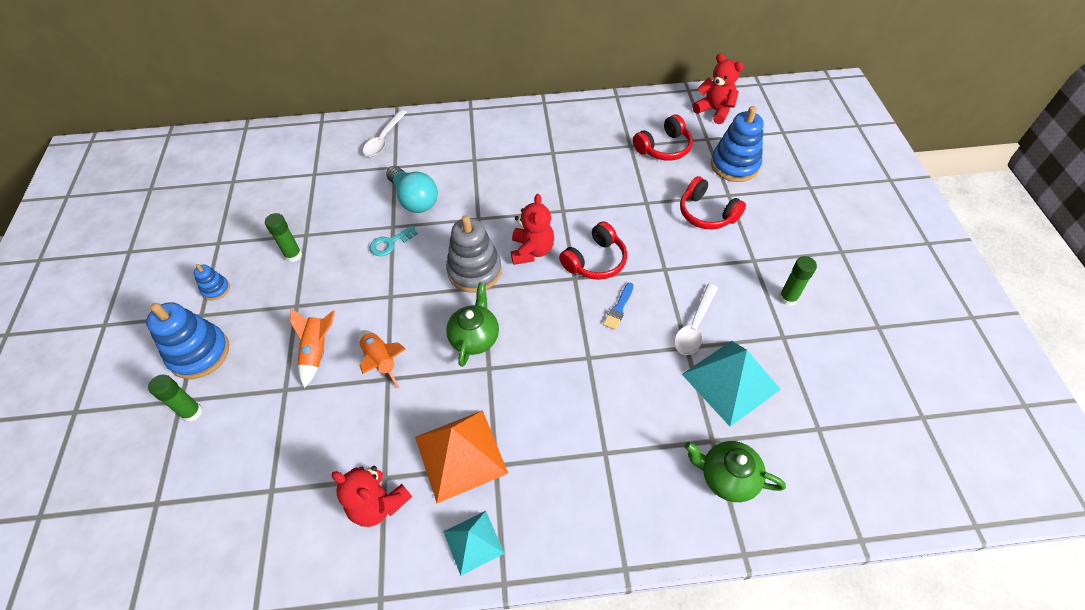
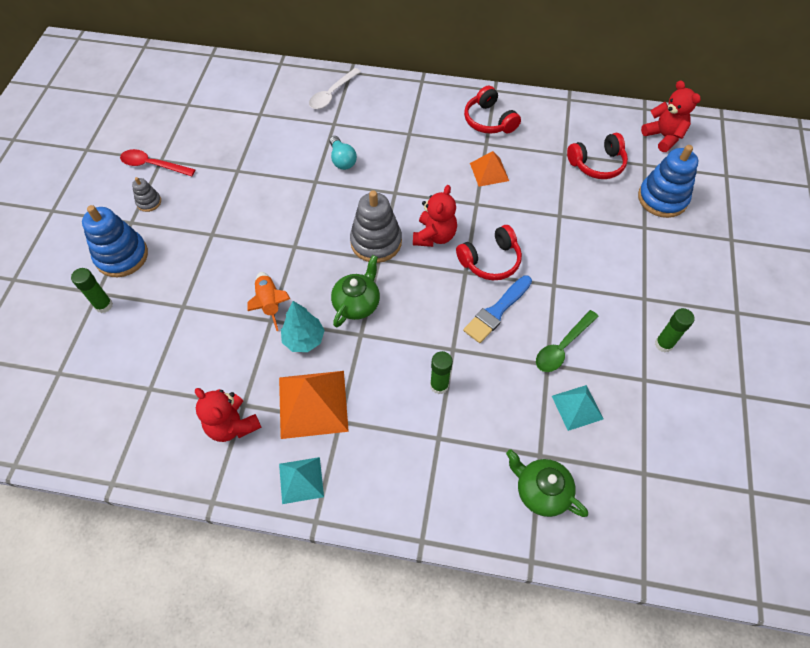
camera: 15 degrees right, 5 degrees up
(210, 250) = (153, 165): none -> red spoon
(216, 289) = (149, 202): blue stacking toy -> grey stacking toy
(293, 255) = (221, 187): green glue stick -> green glue stick (439, 385)
(317, 351) = (218, 280): orange rocket -> none
(390, 243) = (308, 197): turquoise key -> none
(414, 199) = (342, 160): turquoise light bulb -> turquoise light bulb, size x0.66
(430, 389) = (304, 339): none -> turquoise tree
(565, 177) = (489, 171): none -> orange pyramid
(619, 308) = (496, 311): blue brush -> blue brush, size x1.65
(694, 326) = (562, 347): white spoon -> green spoon
(706, 213) = (615, 241): red headphones -> red headphones (489, 120)
(730, 381) = (577, 407): turquoise pyramid -> turquoise pyramid, size x0.59

